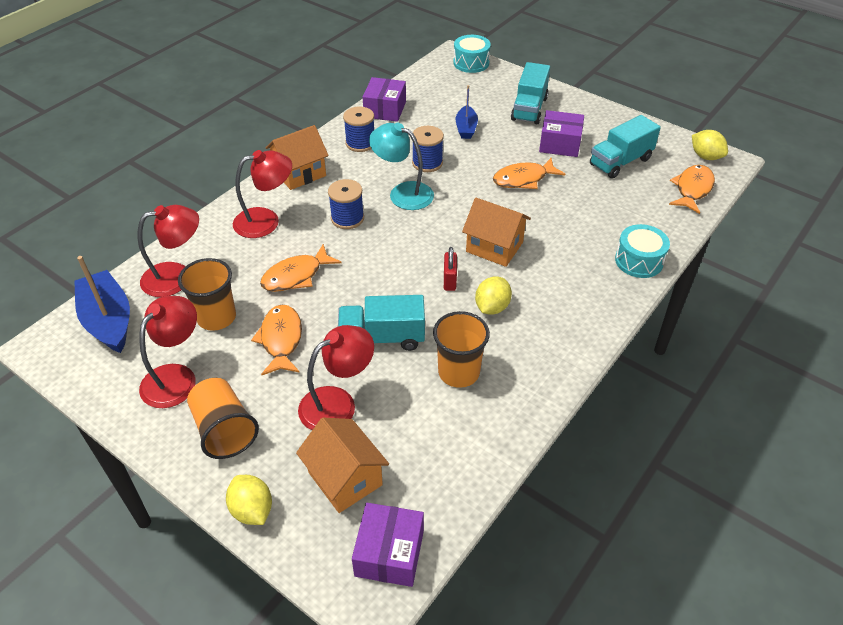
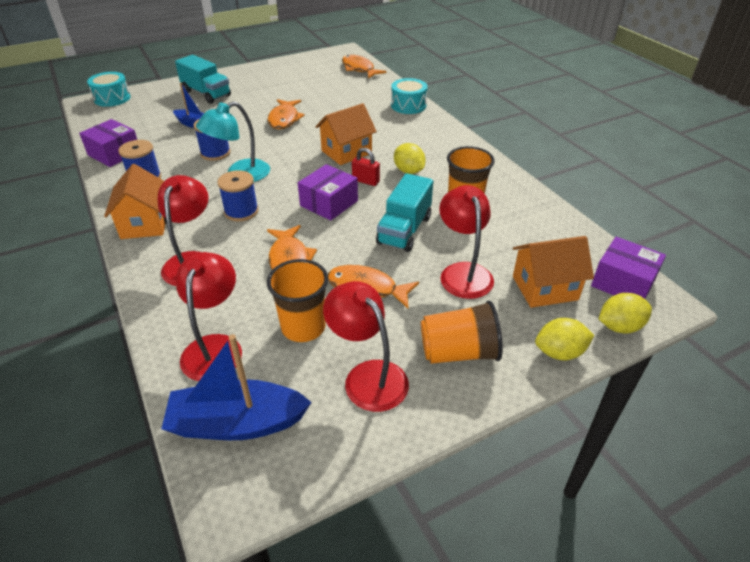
camera: 65 degrees left, 5 degrees down
(560, 144) = (262, 95): purple box -> purple box (329, 203)
(620, 162) = (307, 81): turquoise truck -> none
(705, 156) = (333, 55): yellow lemon -> yellow lemon (619, 326)

